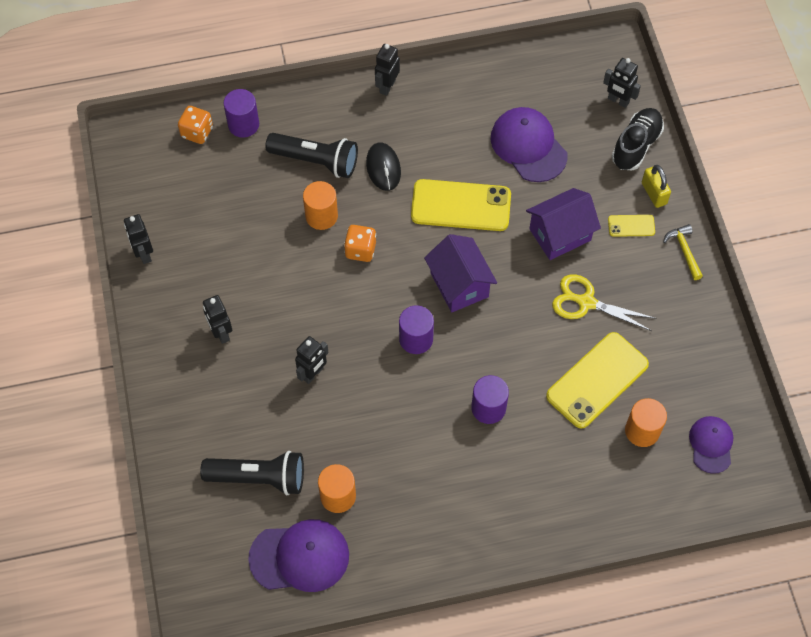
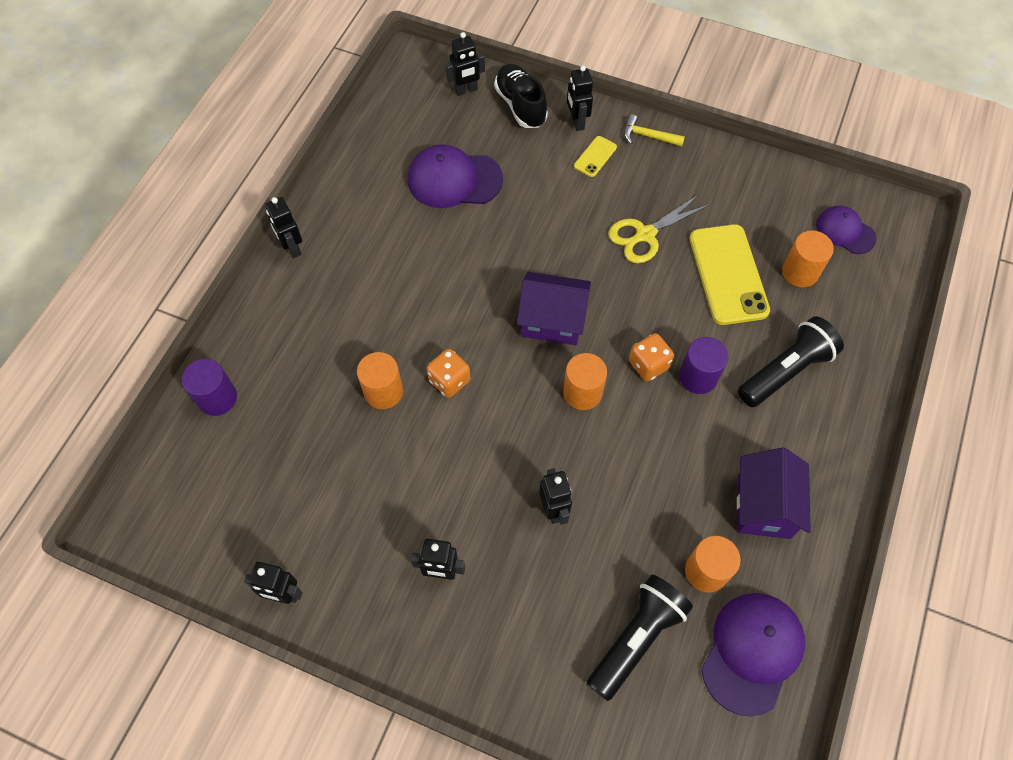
camera: 55 degrees left, 0 degrees up
(197, 132) = (186, 448): orange dice -> orange dice (648, 365)
(316, 161) = (318, 358): black flashlight -> black flashlight (785, 371)
(383, 168) = (376, 305): black mouse -> none
(416, 339) = (582, 392): purple cylinder -> orange cylinder
(461, 205) = (470, 268): yellow phone -> none
(560, 235) = (562, 212): purple house -> purple house (764, 506)
(654, 193) = (577, 122): yellow padlock -> black robot

